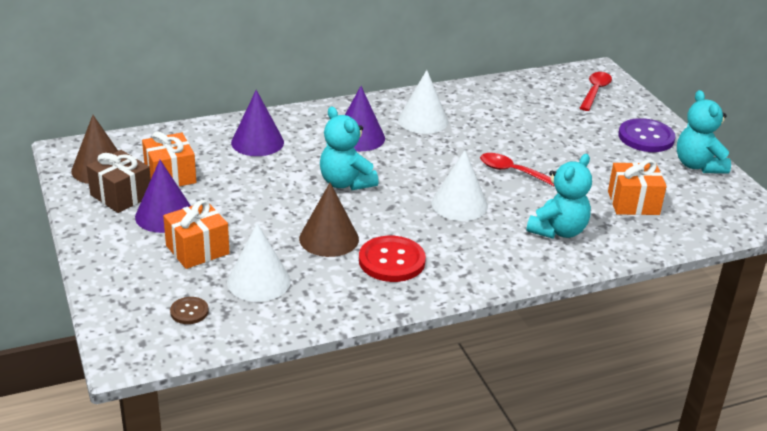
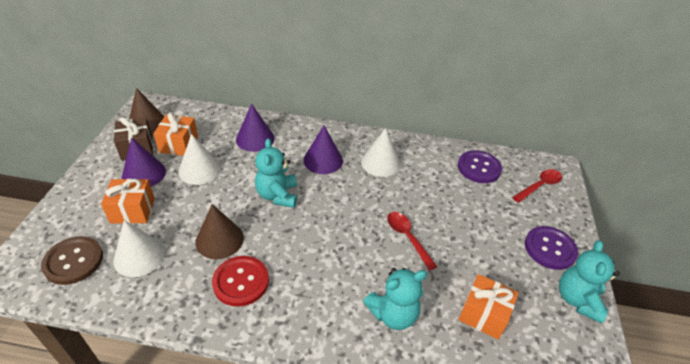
camera: 30 degrees right, 10 degrees up
(189, 312) = (73, 261): brown button -> brown button, size x1.90
(459, 204) = (338, 250): white cone -> white cone (199, 170)
(525, 94) = (479, 168): none -> purple button

